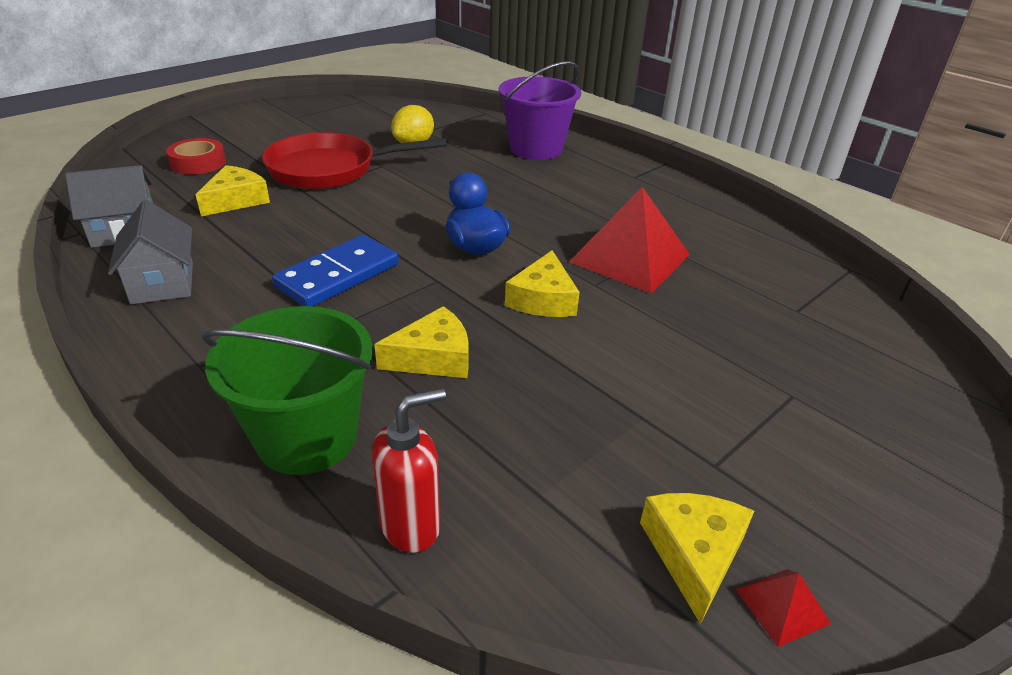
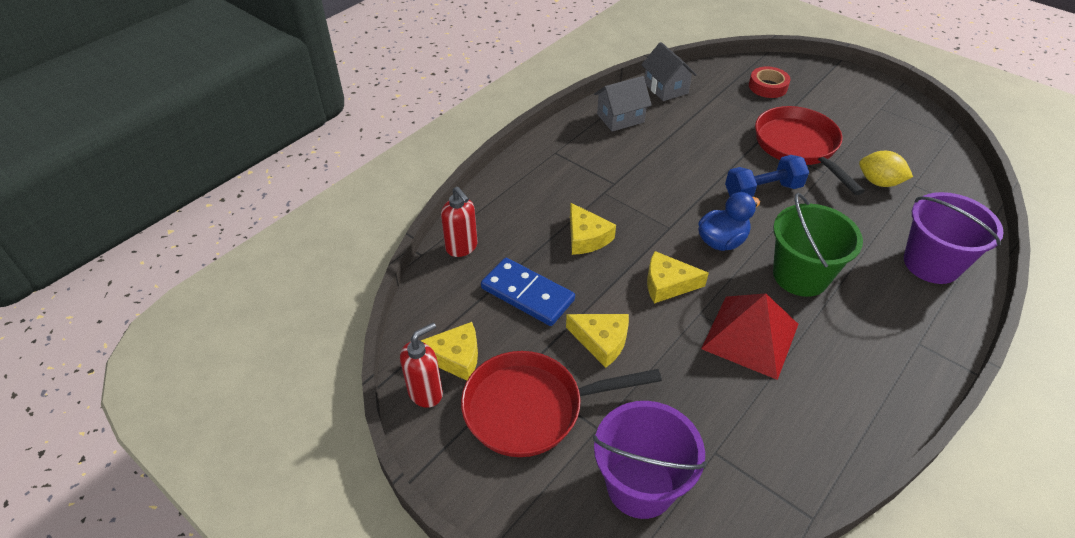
camera: 85 degrees right, 10 degrees up
(236, 200) = (726, 117): yellow cheese -> yellow cheese (601, 341)
(307, 437) = (512, 201): green bucket -> green bucket (800, 275)
(338, 276) = (655, 182): blue domino -> blue domino (527, 294)
(396, 205) = (762, 191): none -> blue dumbbell
(778, 458) = (531, 408): none -> red pan
(782, 606) = (426, 392): red pyramid -> red soap dispenser
(863, 371) = (640, 485): none -> purple bucket

